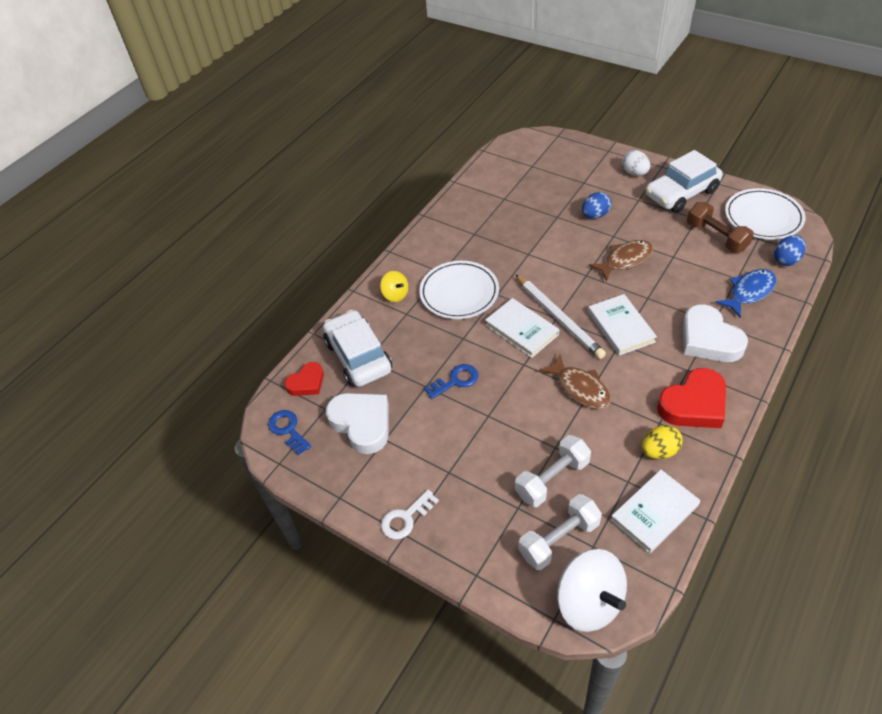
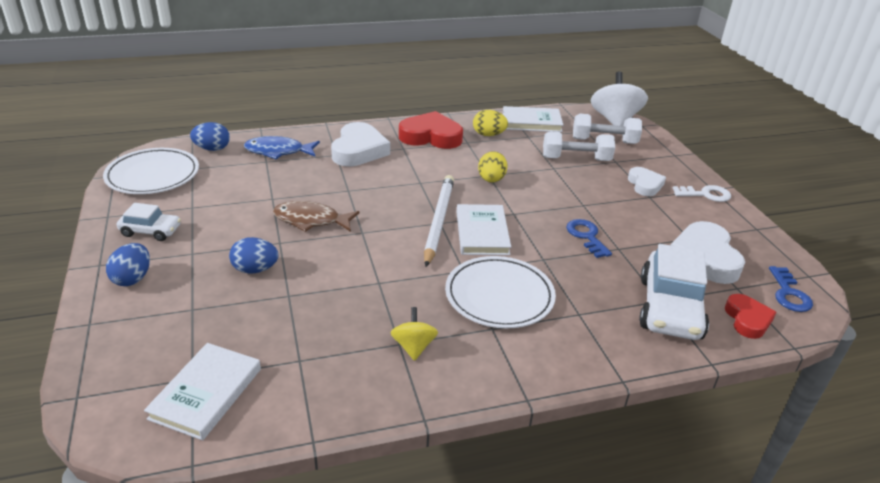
camera: 145 degrees left, 15 degrees down
(307, 383) = (747, 319): red heart -> red heart turned 90 degrees clockwise
(395, 295) = (572, 340): yellow spinning top -> yellow spinning top (413, 347)
(455, 381) = (586, 236): blue key -> blue key turned 60 degrees clockwise
(465, 488) = (645, 185): none -> white heart
(580, 388) = (491, 180): brown fish -> yellow egg
(621, 327) = (402, 188): white book -> white book (206, 393)
(634, 173) = (132, 278): white egg -> blue egg
(681, 193) = (151, 231): white car -> white car, size x0.54
(716, 237) = (214, 187): brown dumbbell -> none

